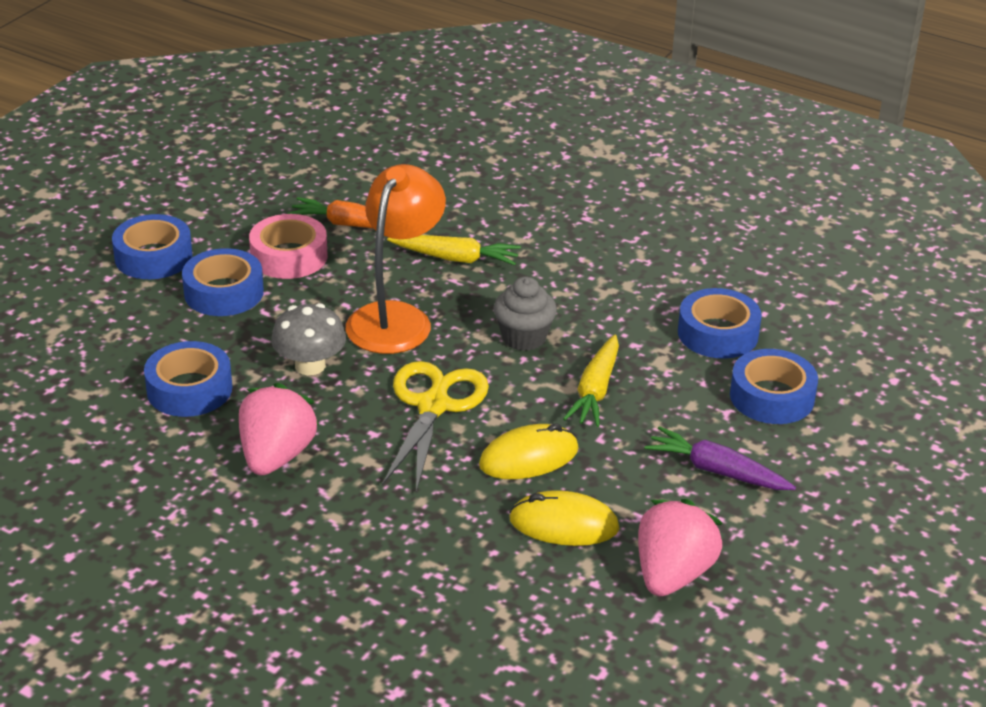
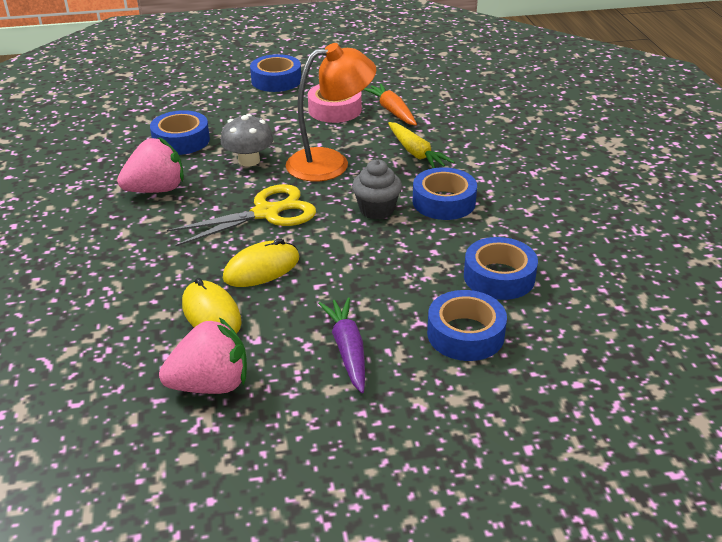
camera: 50 degrees right, 0 degrees up
(224, 292) = (275, 109): blue tape -> blue tape (444, 202)
(528, 457) = (261, 268): yellow mouse -> yellow mouse turned 60 degrees counterclockwise
(595, 391) = (363, 260): yellow carrot -> none

